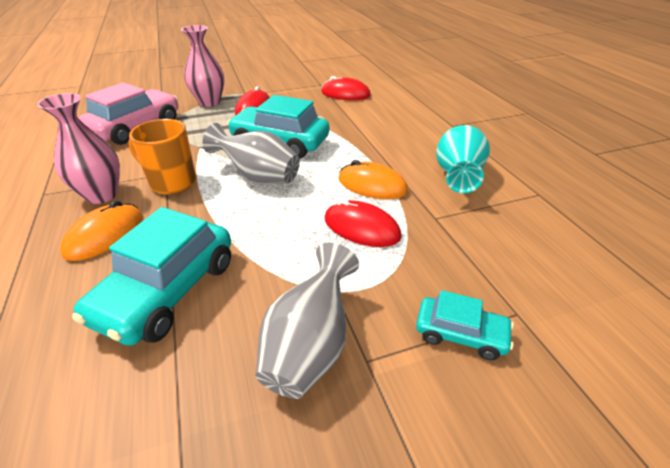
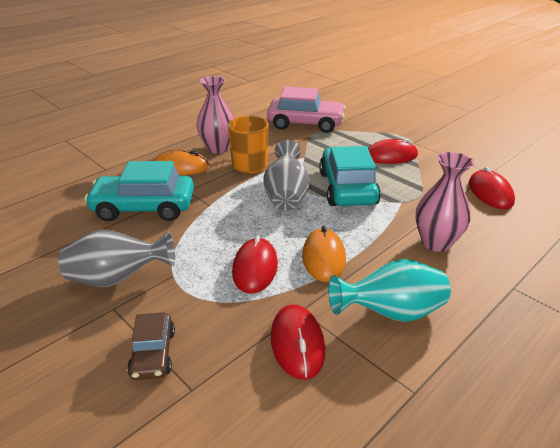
camera: 65 degrees right, 5 degrees down
(209, 102) = (377, 133): pink vase -> pink vase (436, 243)
(460, 334) = (153, 353): turquoise car -> brown car
(475, 231) = (297, 343): none -> red mouse

